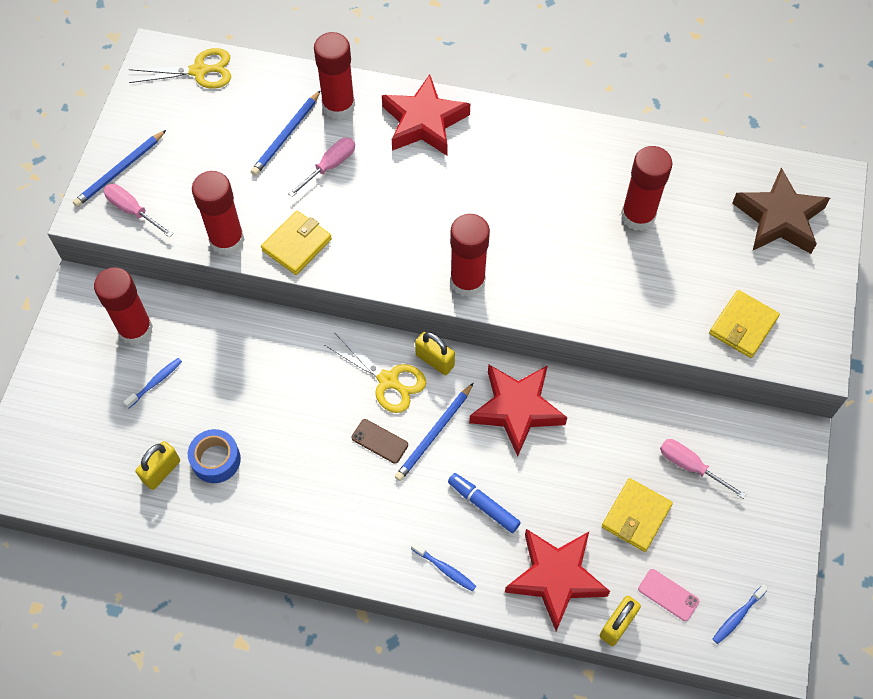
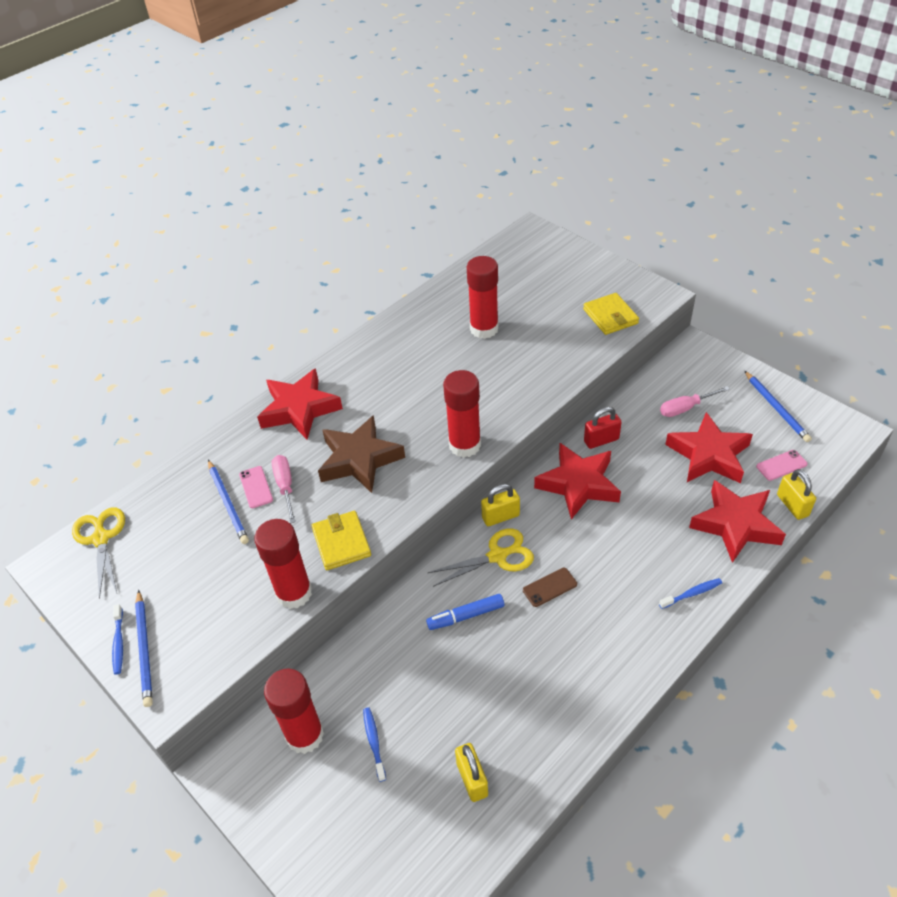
camera: 55 degrees left, 15 degrees down
(132, 210) = (198, 657): pink screwdriver -> none
(199, 71) = (101, 538): yellow scissors -> yellow scissors turned 45 degrees counterclockwise
(216, 460) = (489, 724): blue tape -> none
(315, 145) = (256, 487): none -> pink phone
(338, 106) = (233, 456): red glue stick -> none
(434, 434) = (566, 546): blue pencil -> blue pencil (776, 408)
(483, 505) = (648, 542): blue marker -> blue marker (466, 616)
(589, 404) = (601, 440): none -> red padlock
(636, 516) = (709, 455): yellow wallet -> red star
(737, 616) = (816, 436): blue toothbrush -> blue toothbrush (119, 643)
(779, 218) = (540, 265): brown star -> brown star (359, 459)

